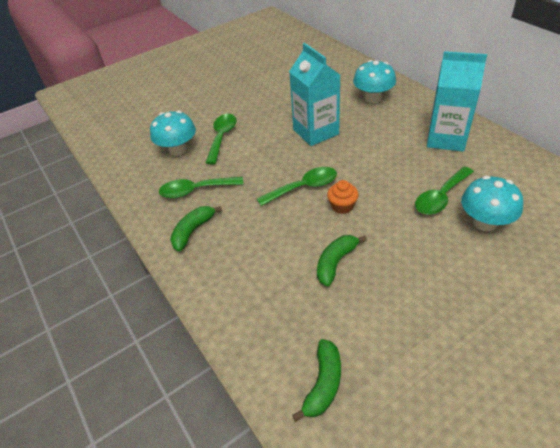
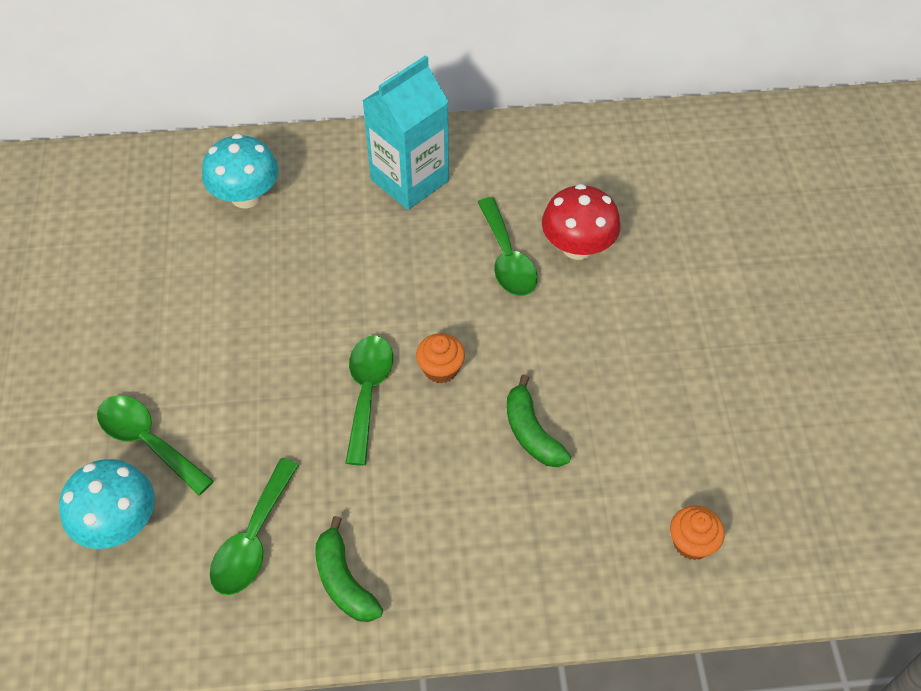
camera: 65 degrees left, 10 degrees up
(316, 132) = (258, 310): turquoise carton -> none
(323, 384) = (692, 542): green banana -> orange cupcake
(485, 222) = (577, 247): turquoise mushroom -> red mushroom

